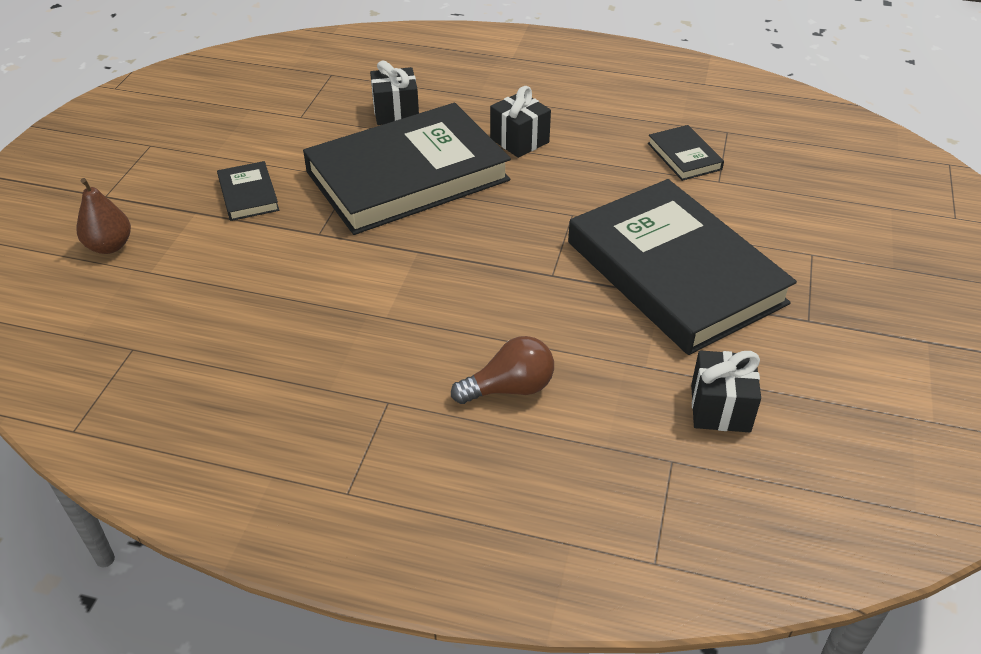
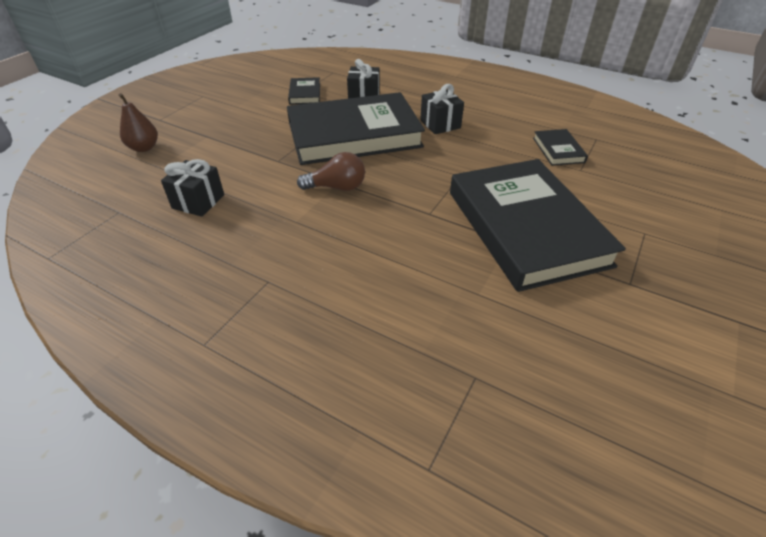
camera: 15 degrees right, 0 degrees up
(248, 194) = (246, 131): black book -> black book (305, 94)
(509, 388) = (363, 289): brown light bulb -> brown light bulb (337, 187)
(720, 408) = (532, 340): black gift -> black gift (198, 201)

